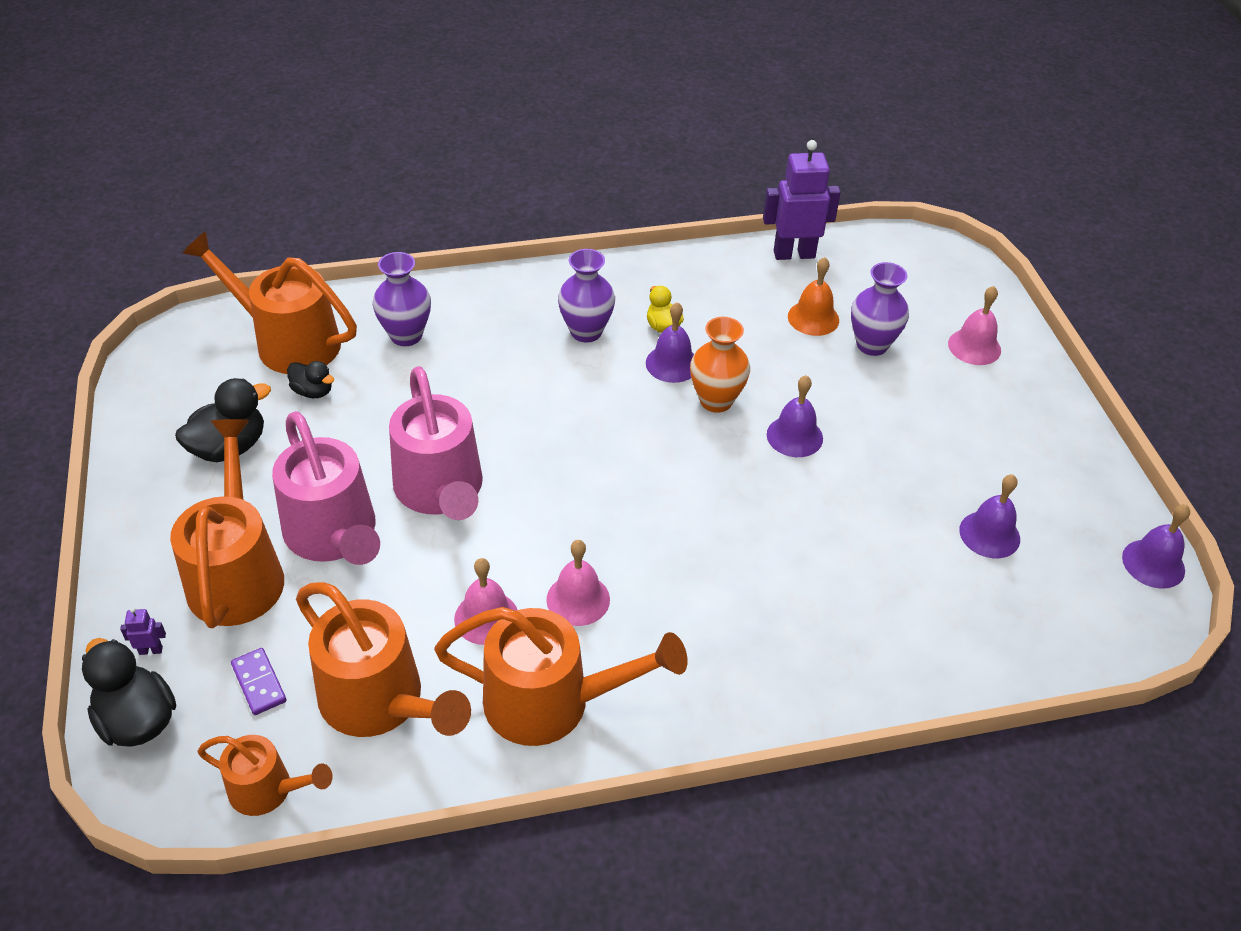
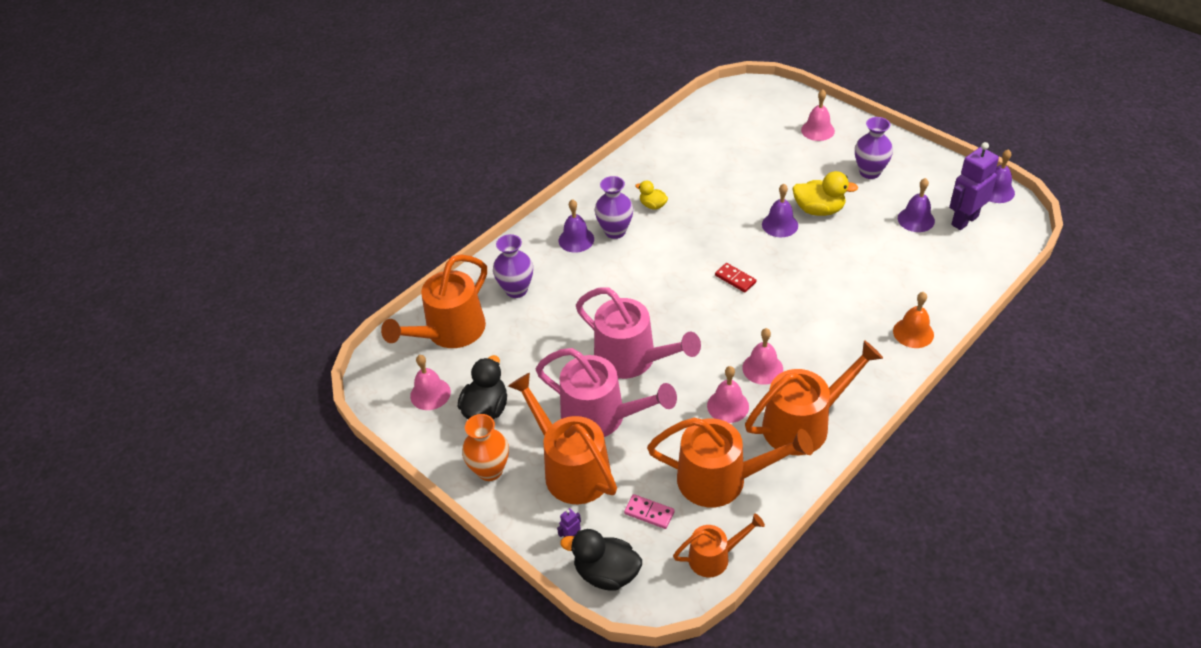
camera: 30 degrees left, 0 degrees up
(196, 395) = (430, 394): none -> pink bell
(259, 683) = (649, 513): purple domino -> pink domino
(287, 341) = (449, 333): orange watering can -> orange watering can turned 45 degrees counterclockwise
(313, 391) = (498, 351): black duck -> none
(665, 470) = (735, 279): none -> red domino
(672, 363) = (679, 222): purple bell -> purple bell (576, 239)
(716, 401) = (722, 229): orange vase -> orange vase (490, 470)
(794, 254) = (679, 129): purple robot -> purple robot (964, 220)
(813, 318) = (725, 158): orange bell -> orange bell (913, 333)
(867, 446) = (819, 210): none -> yellow duck
(872, 345) = (768, 156): purple vase -> purple vase (869, 172)

